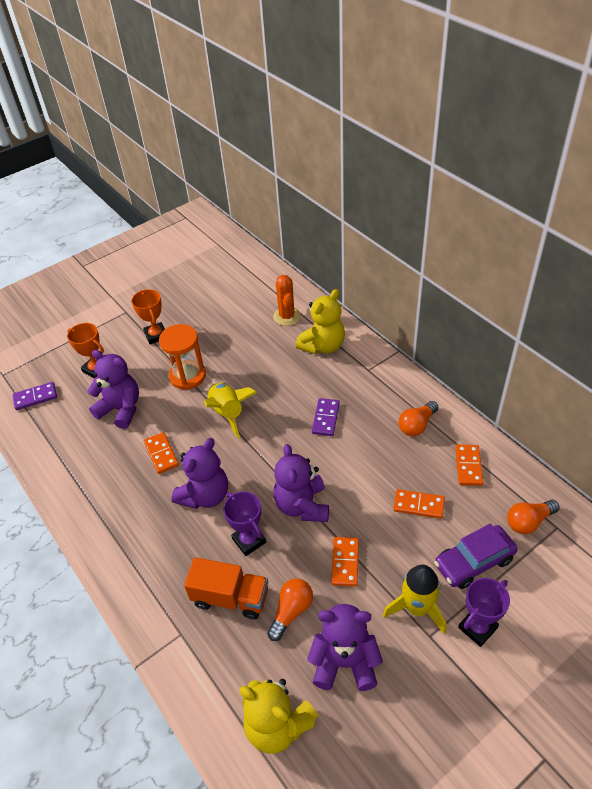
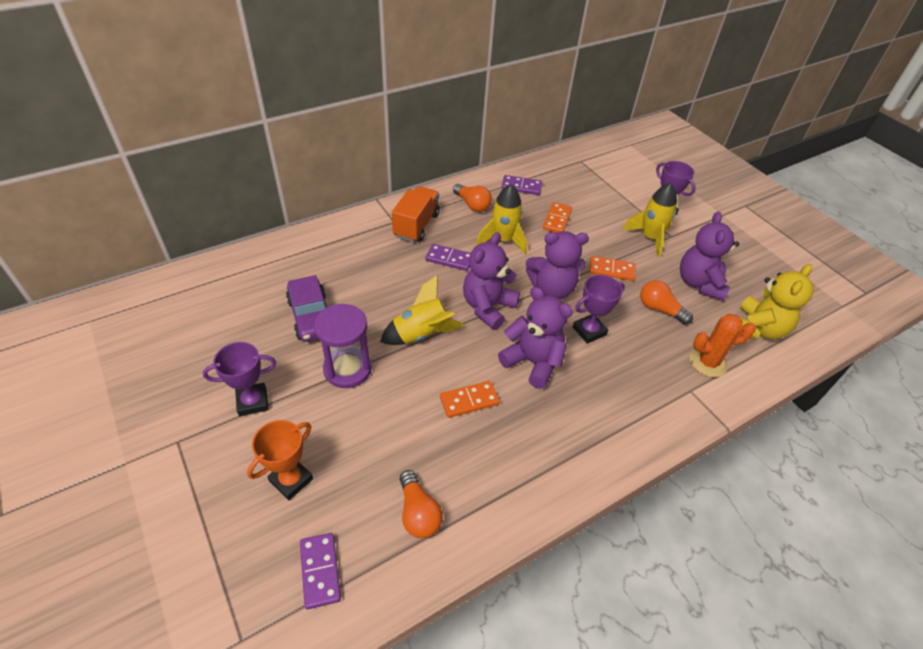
camera: 90 degrees left, 0 degrees up
(121, 409) = (383, 445): purple teddy bear -> purple teddy bear (488, 307)
(156, 335) = (252, 402): orange trophy -> purple trophy
(187, 376) = (347, 369): orange hourglass -> purple hourglass
(230, 597) = (650, 350): orange truck -> orange truck (416, 225)
(287, 316) = (284, 268): orange cactus -> orange cactus (707, 363)
(323, 346) = (347, 247): yellow teddy bear -> none
(366, 458) = (503, 240): none -> yellow rocket
(468, 466) = (521, 187): orange domino -> purple domino
(474, 562) = (609, 203): purple car -> purple car (311, 316)
(528, 522) = (575, 171): orange light bulb -> orange light bulb (418, 513)

